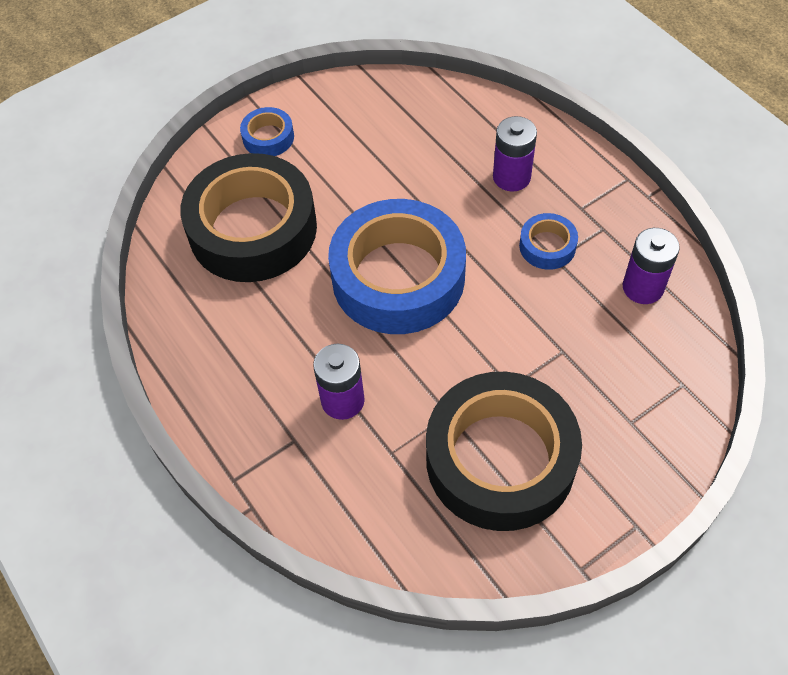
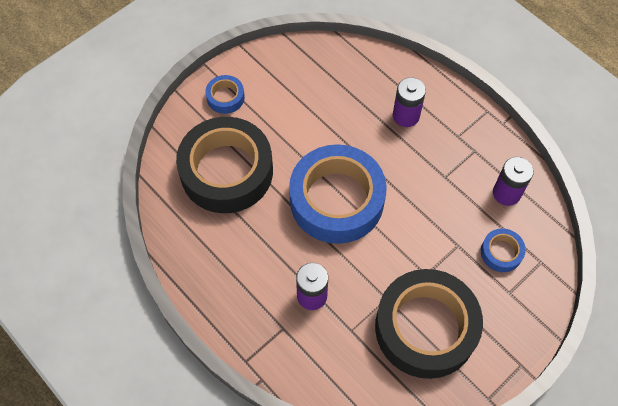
camera: 10 degrees left, 5 degrees up
(547, 246) = (437, 167): blue tape -> blue tape (501, 252)

